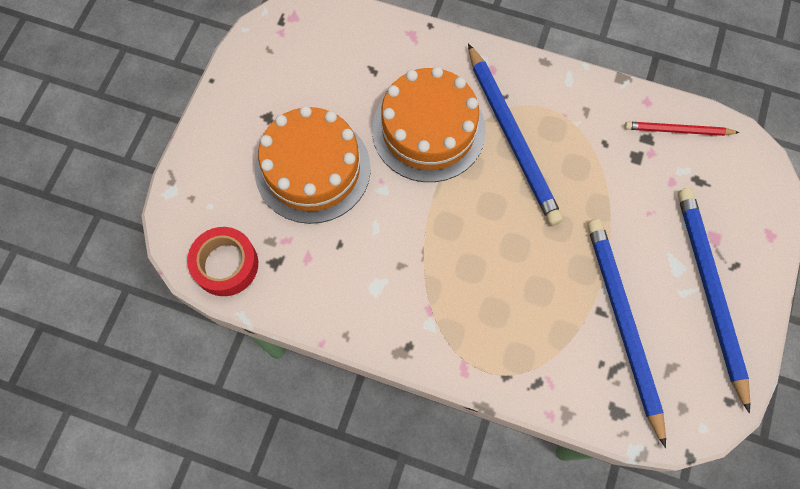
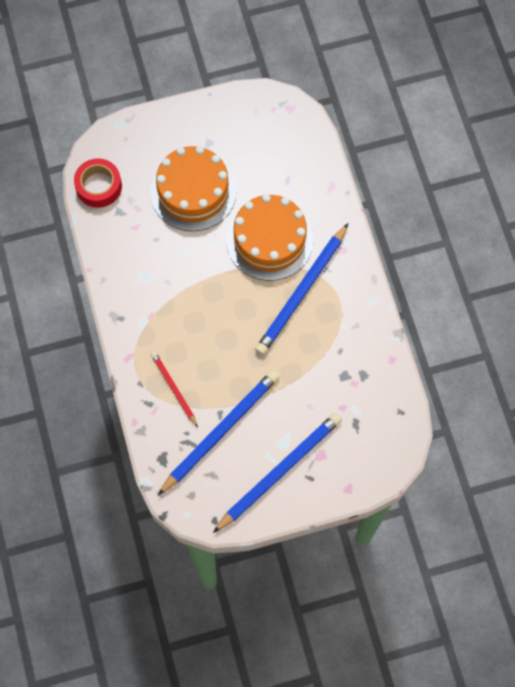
camera: 55 degrees right, 0 degrees up
(677, 130) = (383, 390): red pencil -> red pencil (173, 388)

